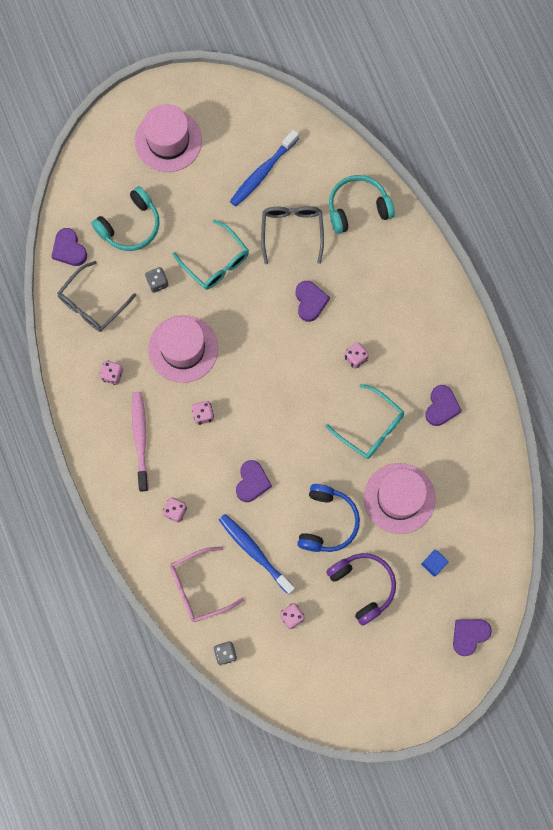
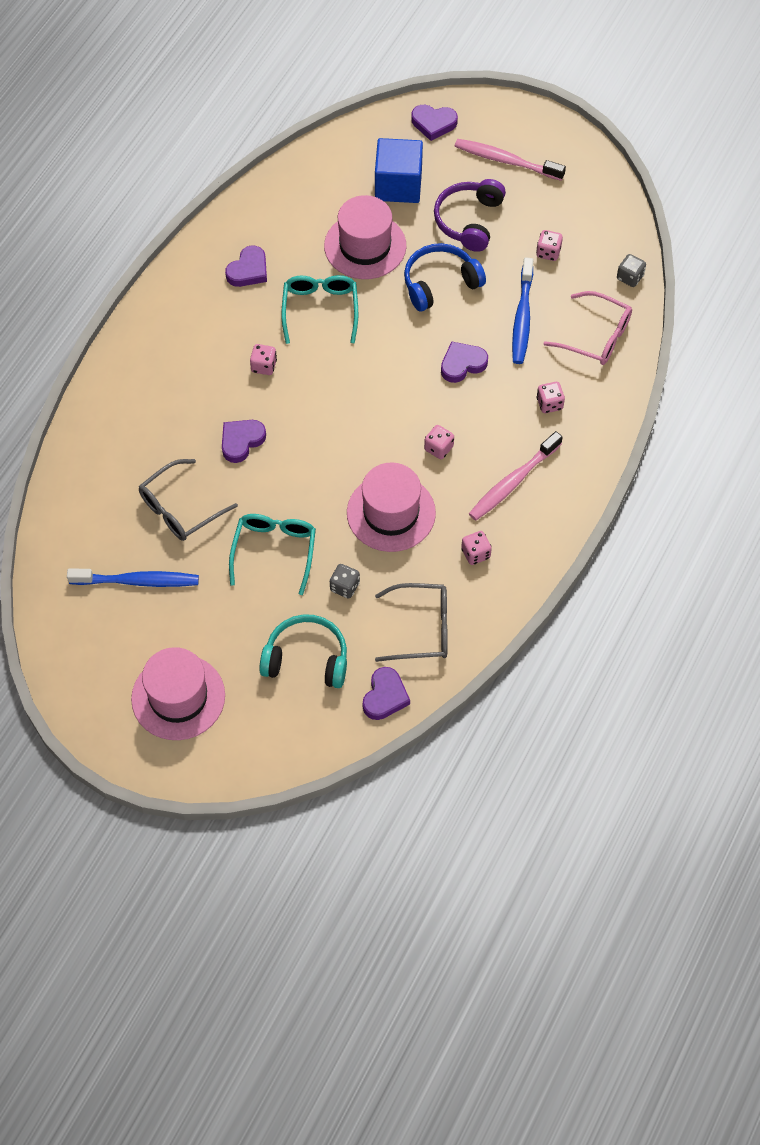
camera: 130 degrees left, 15 degrees down
(358, 208) = (104, 469): turquoise headphones -> none
(393, 658) = (506, 161): none -> pink toothbrush
(433, 564) = (398, 185): blue cube -> blue cube, size x2.16
(441, 407) = (248, 270): purple heart -> purple heart turned 150 degrees clockwise

